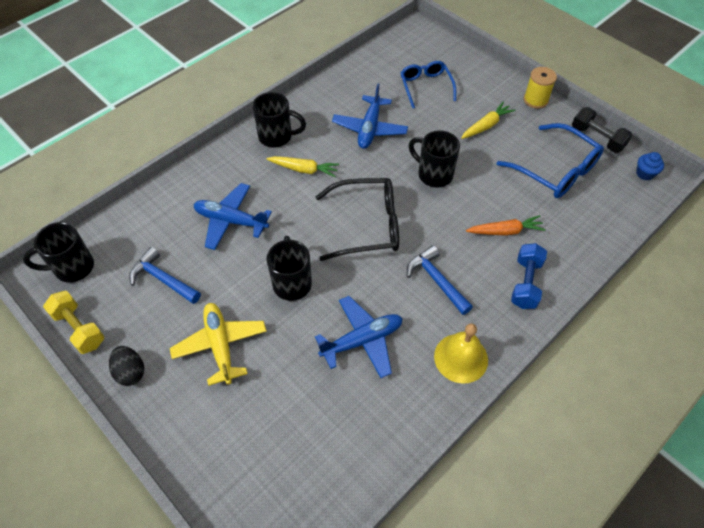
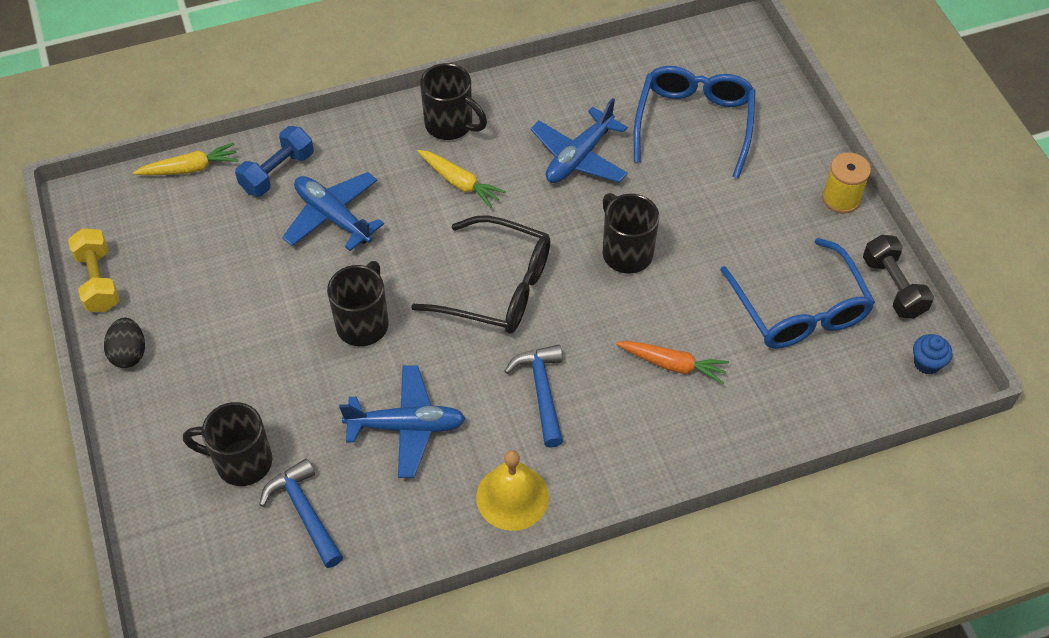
camera: 25 degrees right, 0 degrees up
(72, 268) = (124, 205): black mug -> black mug (241, 462)
(163, 279) = (217, 259): blue hammer -> blue hammer (304, 512)
(220, 345) = (241, 364): yellow plane -> none
(426, 87) = (694, 123): blue glasses -> blue glasses, size x1.51
(486, 126) = (743, 210): yellow carrot -> yellow carrot (189, 168)
(525, 283) = (654, 441): blue dumbbell -> blue dumbbell (277, 172)

